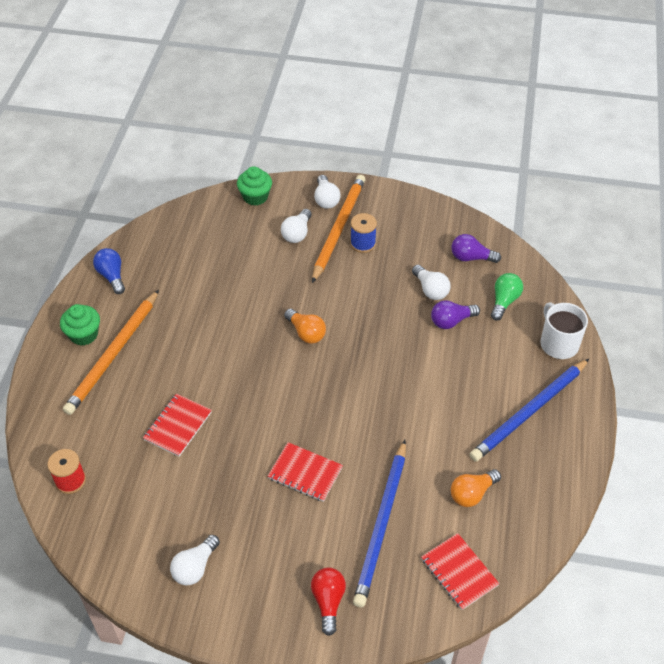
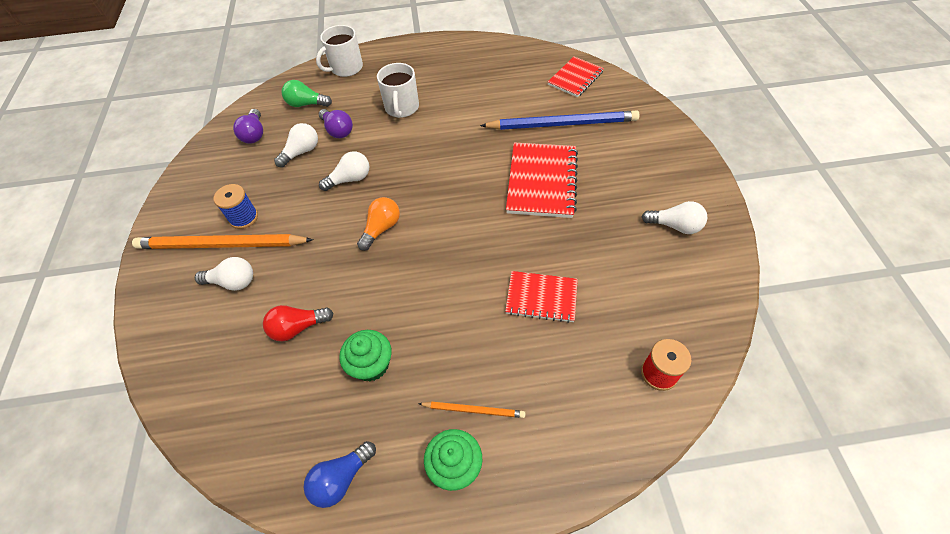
camera: 105 degrees left, 5 degrees up
(113, 354) = (474, 410): orange pencil -> orange pencil, size x0.48
(255, 197) = (166, 349): green cupcake -> green cupcake (371, 364)
(305, 473) = (542, 181): red notebook -> red notebook, size x1.57
(326, 199) = (171, 271): white light bulb -> white light bulb (350, 179)
(328, 601) = (643, 136): red light bulb -> red light bulb (298, 328)
(467, 381) = (402, 108): none -> white mug
(472, 493) = (508, 85): orange light bulb -> none
(529, 412) = (420, 71): blue pencil -> none

